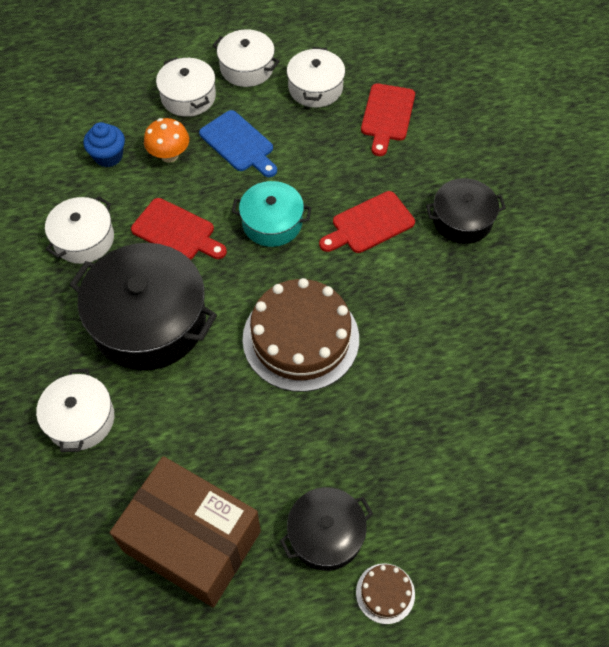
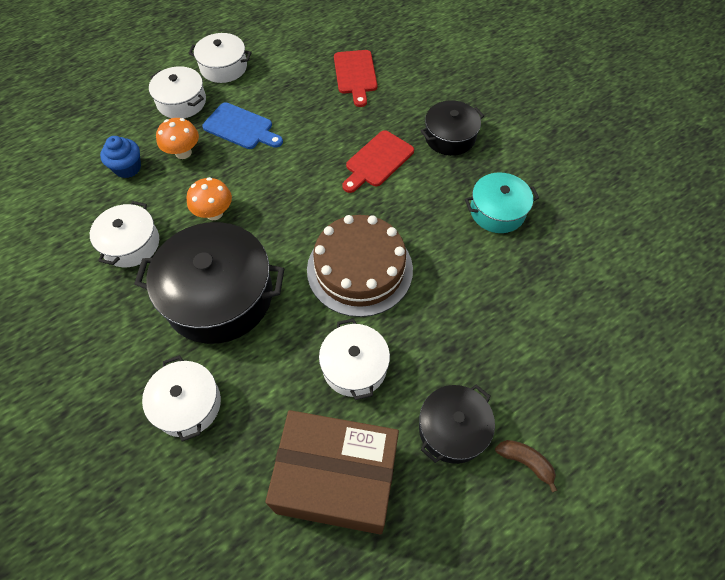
camera: 20 degrees left, 0 degrees up
(176, 231) = (214, 213): red cutting board -> orange mushroom
(272, 223) = (295, 182): turquoise pot -> turquoise pot (497, 211)
(315, 88) = (288, 68): white pot -> white pot (354, 366)
(385, 593) = (525, 462): brown cake -> brown banana

